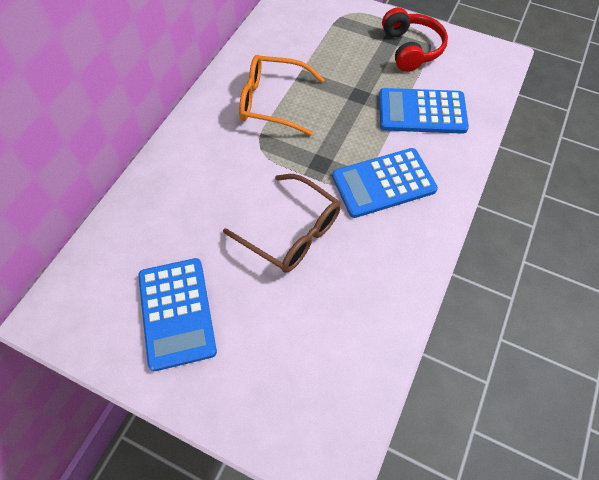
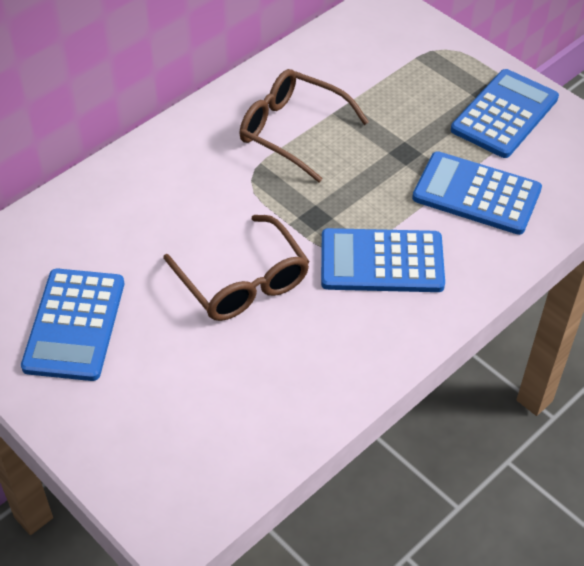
camera: 20 degrees right, 10 degrees down
(272, 102) = (292, 131): orange glasses -> brown glasses
(411, 49) = (504, 114): red headphones -> blue calculator

